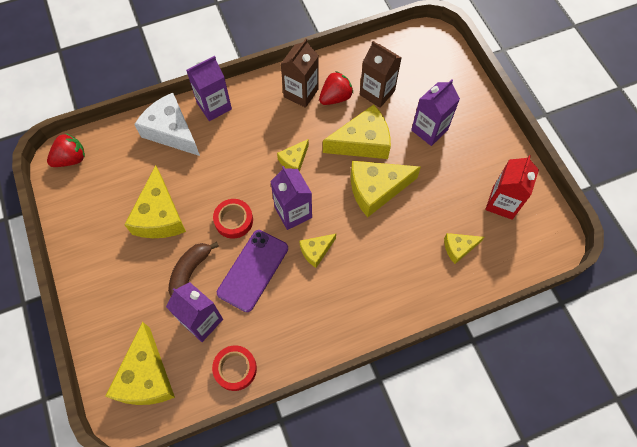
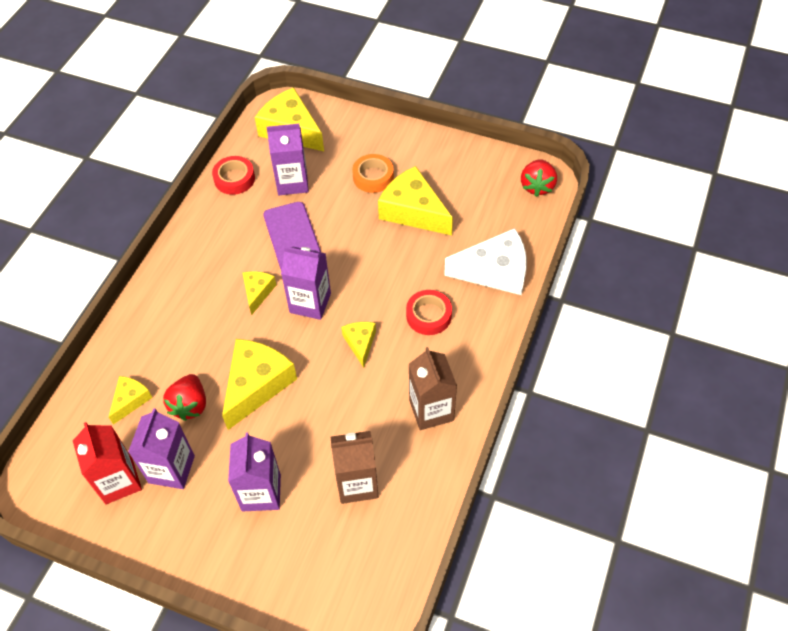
camera: 135 degrees right, 10 degrees down
(148, 268) = (373, 177): none -> orange tape
(190, 272) = (340, 200): brown banana -> none
(214, 106) = (491, 323): purple carton -> purple carton (171, 469)
(234, 220) = (351, 256): red tape -> red tape (428, 315)
(335, 97) = (392, 437): red strawberry -> red strawberry (190, 405)
(362, 142) = (316, 417): yellow cheese -> none

